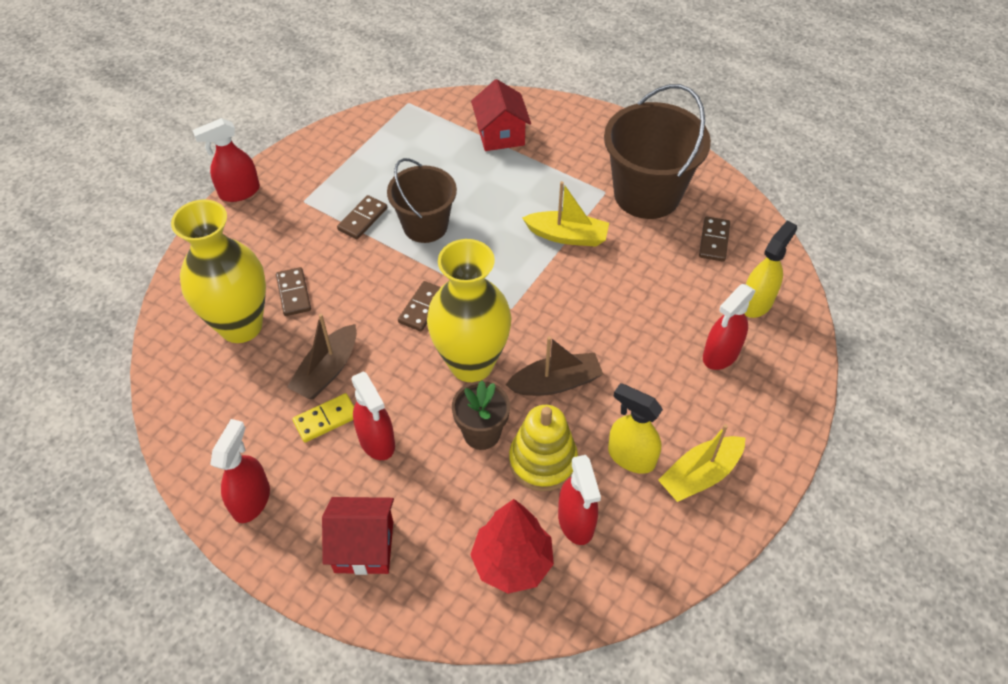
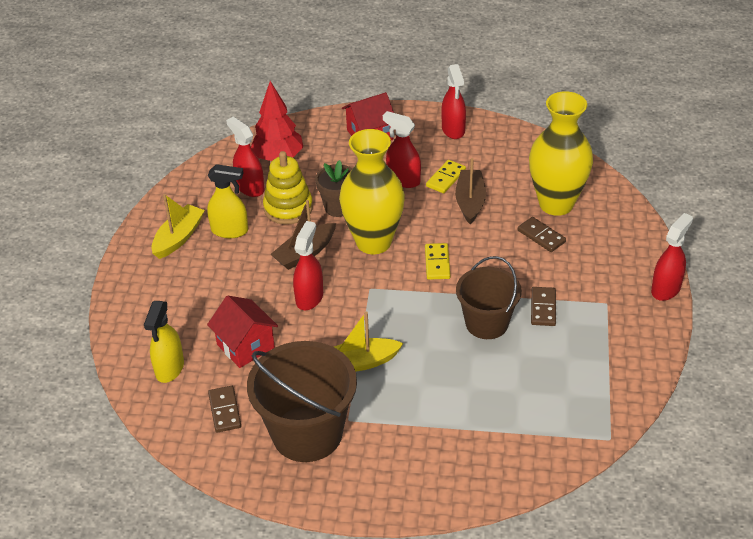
camera: 155 degrees right, 10 degrees down
(423, 308) = (437, 263): brown domino -> yellow domino
(500, 135) = (488, 440): red house -> red house (245, 346)
(720, 355) = (188, 317): red spray bottle -> red spray bottle (309, 297)

